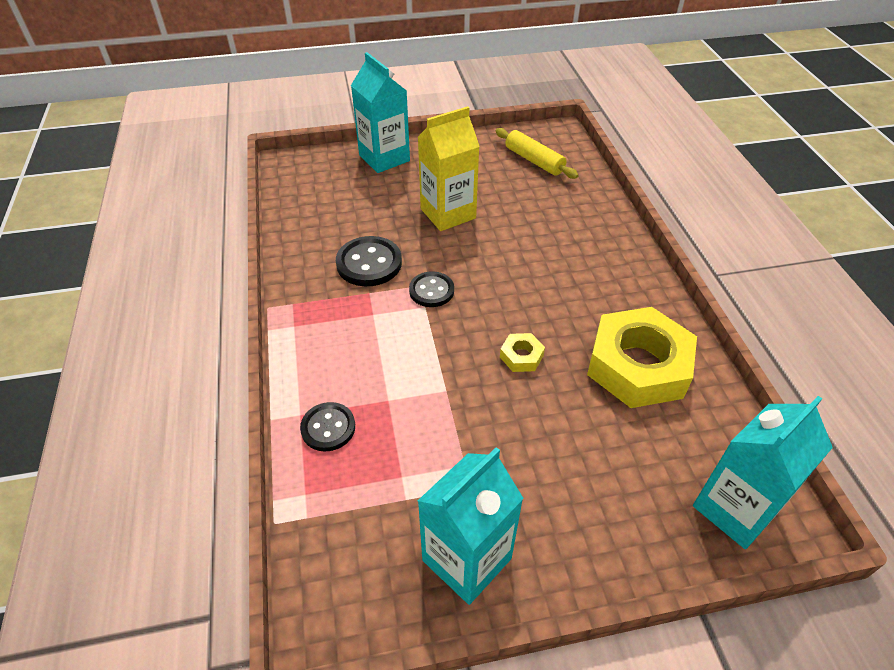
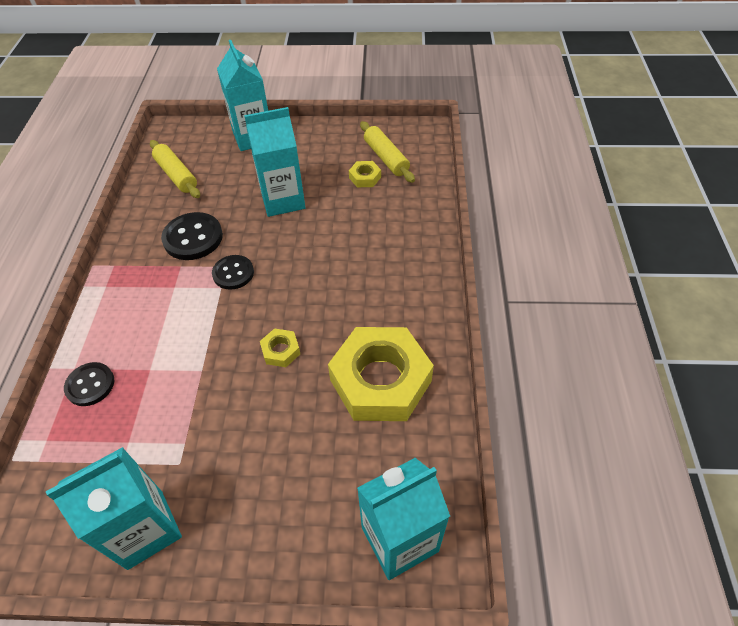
camera: 15 degrees right, 5 degrees up
(318, 205) = (176, 175): none -> yellow rolling pin
(448, 213) = (283, 200): yellow carton -> turquoise carton
(522, 181) = (365, 177): none -> yellow nut

